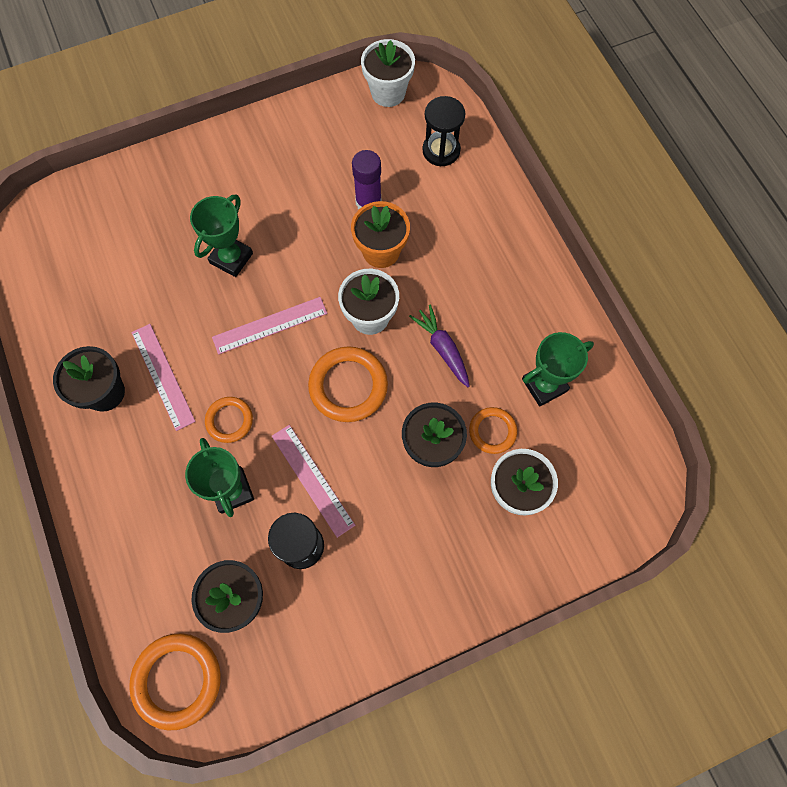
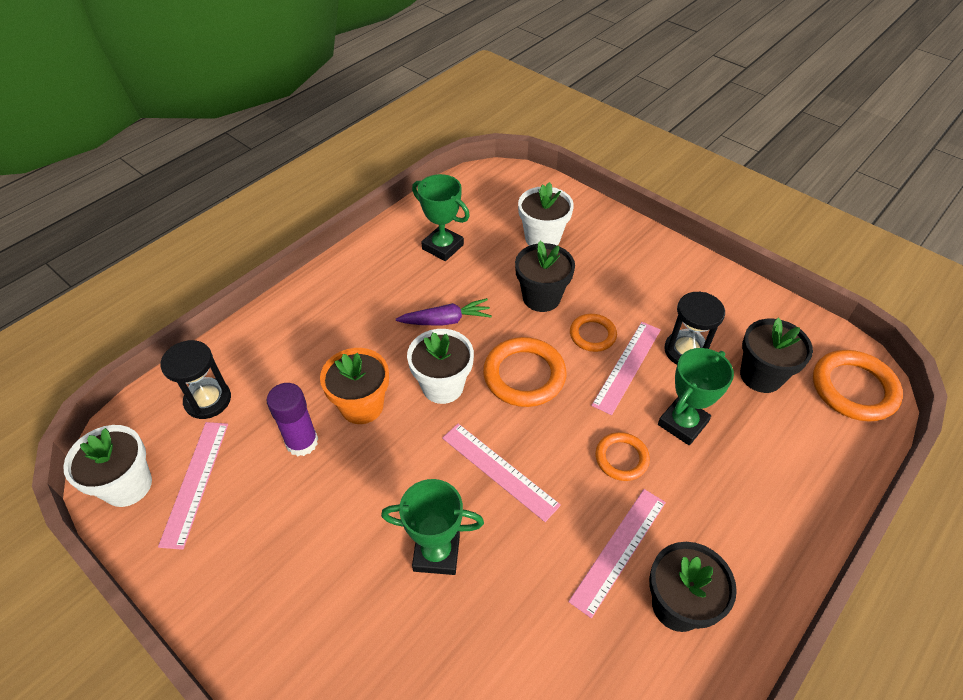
camera: 115 degrees left, 20 degrees down
(369, 131) = (195, 482): none -> pink ruler
(442, 348) = (446, 320): purple carrot -> purple carrot turned 135 degrees counterclockwise
(492, 431) = (502, 265): orange ring -> orange ring (592, 335)

